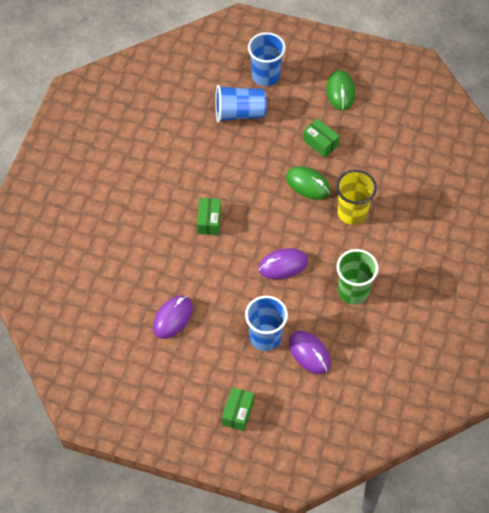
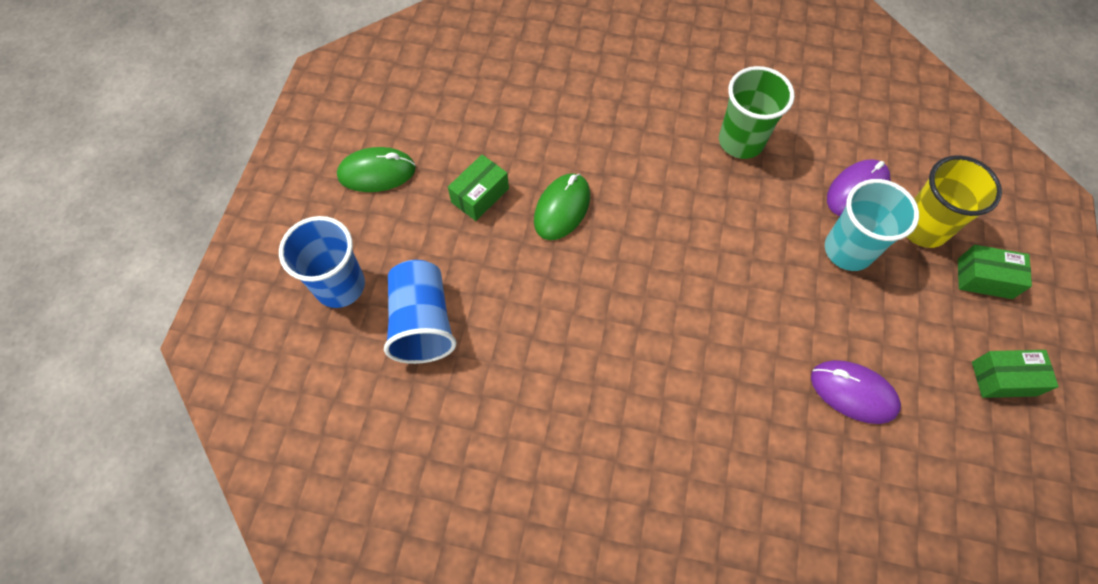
camera: 95 degrees left, 5 degrees up
(209, 221) = (653, 352): green box -> green box (1003, 379)
(265, 337) = (848, 250): blue cup -> turquoise cup
(283, 265) = (716, 234): purple mouse -> none
(352, 212) = (606, 147): yellow cup -> yellow cup (923, 227)

